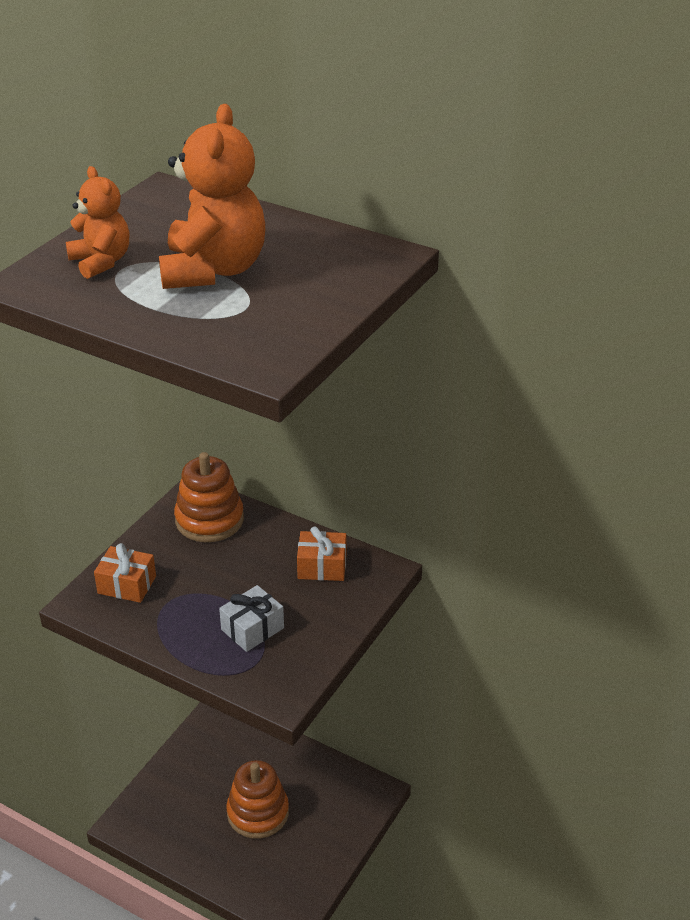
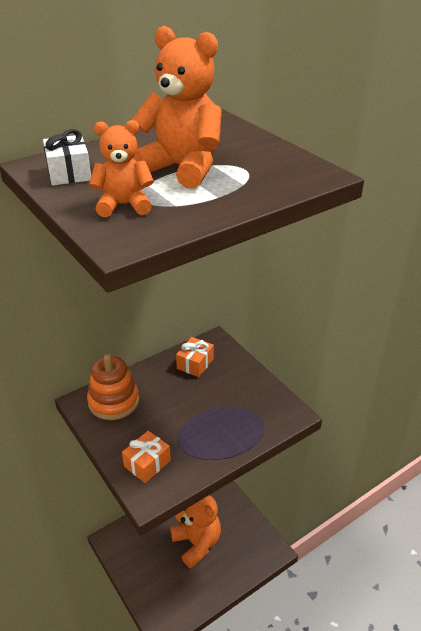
camera: 65 degrees left, 0 degrees up
(252, 629) = (229, 410): white gift -> white gift (69, 173)
(258, 812) = (197, 543): orange stacking toy -> orange teddy bear

